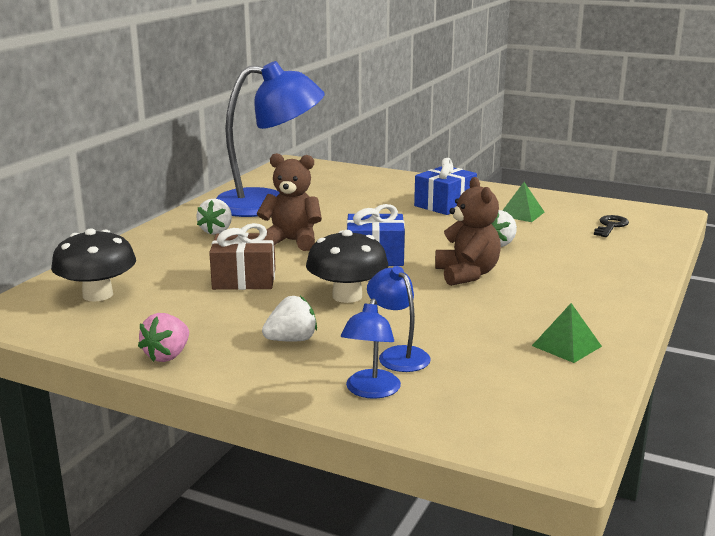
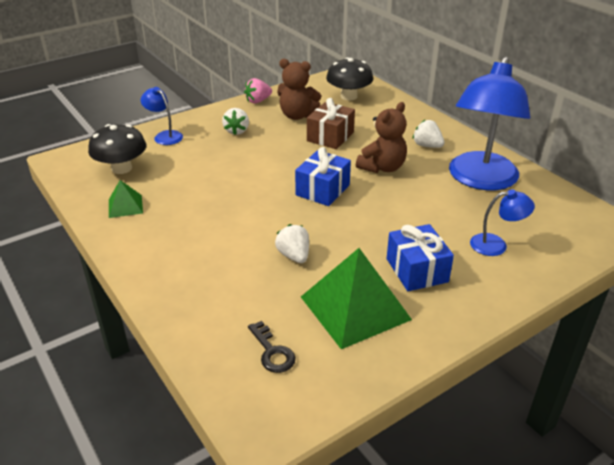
camera: 120 degrees right, 15 degrees up
(167, 356) = (258, 101): pink strawberry -> pink strawberry turned 90 degrees counterclockwise
(347, 296) = (270, 160): black mushroom -> black mushroom (121, 168)
(398, 355) = (186, 153): blue lamp -> blue lamp (496, 245)
(467, 274) = (254, 215): brown teddy bear -> brown teddy bear (297, 115)
(521, 214) = (355, 308): green pyramid -> green pyramid, size x2.03

